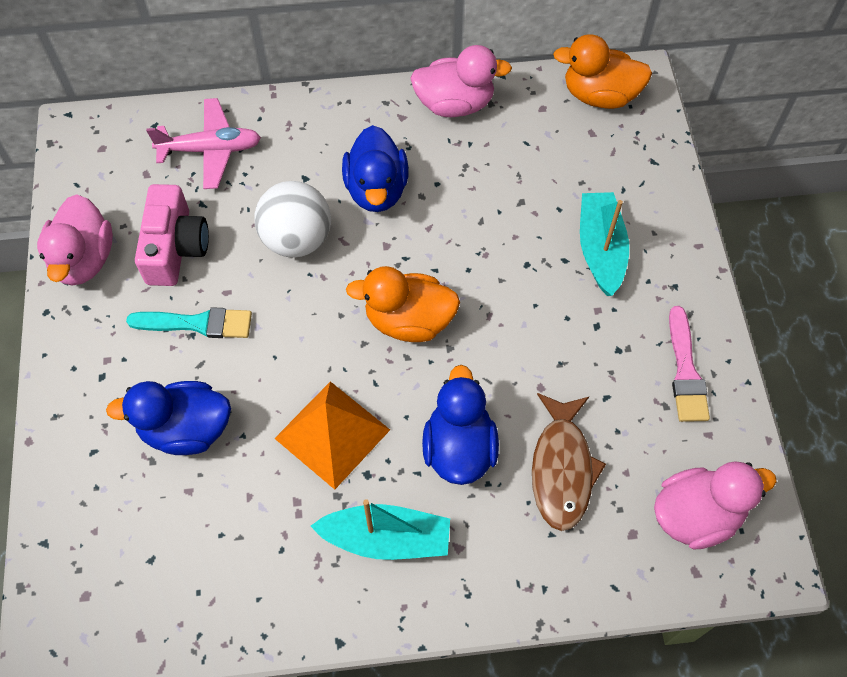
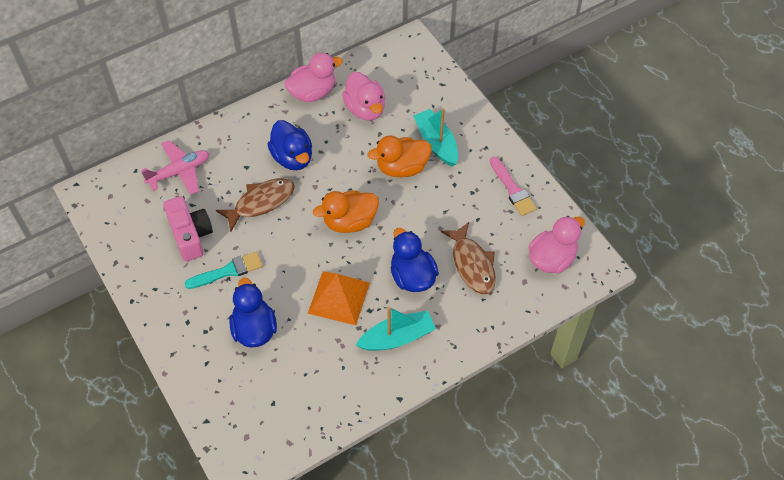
camera: 25 degrees left, 5 degrees down
(84, 259) = (137, 263): pink duck -> pink duck (365, 109)
(186, 429) = (254, 329): blue duck -> blue duck turned 105 degrees clockwise
(297, 239) = (261, 203): white ball -> brown fish
(599, 95) = (394, 58): orange duck -> orange duck (402, 168)

